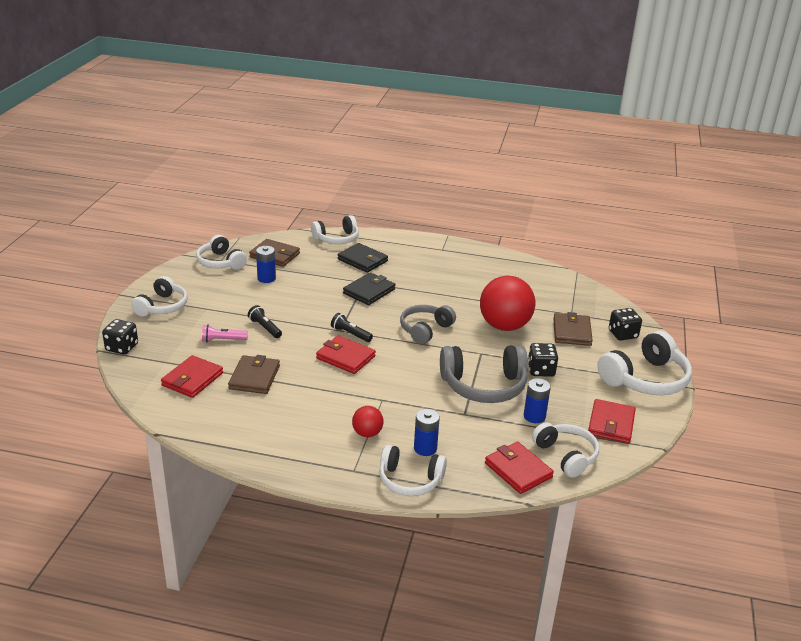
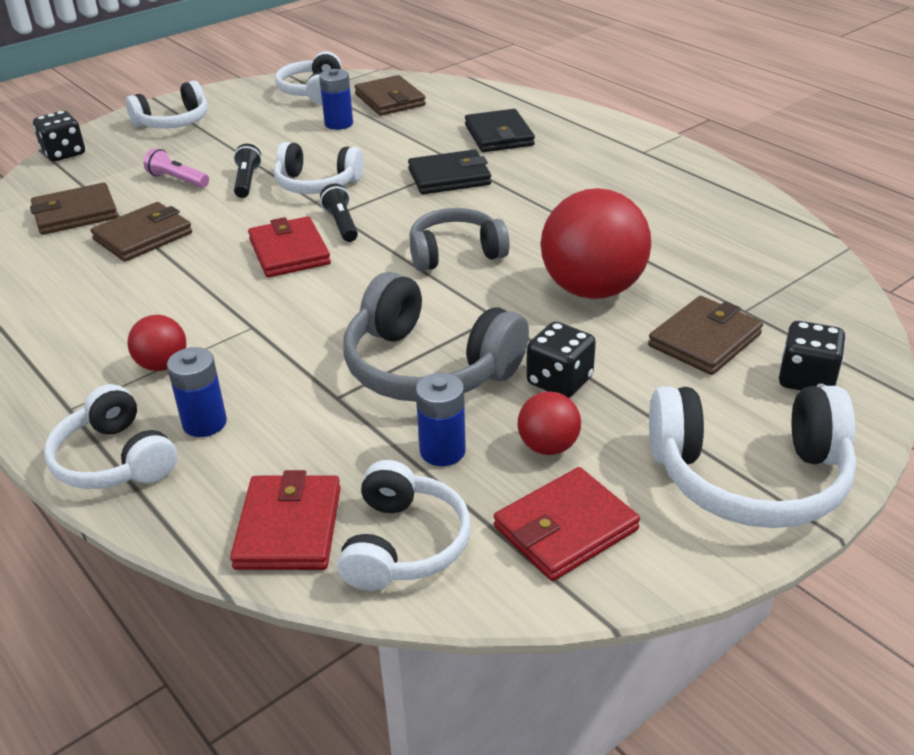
camera: 40 degrees right, 5 degrees up
(192, 379) = (75, 213): red wallet -> brown wallet
(337, 239) = (502, 100): white headphones -> white headphones (317, 184)
(569, 397) = (548, 446): none -> red ball

